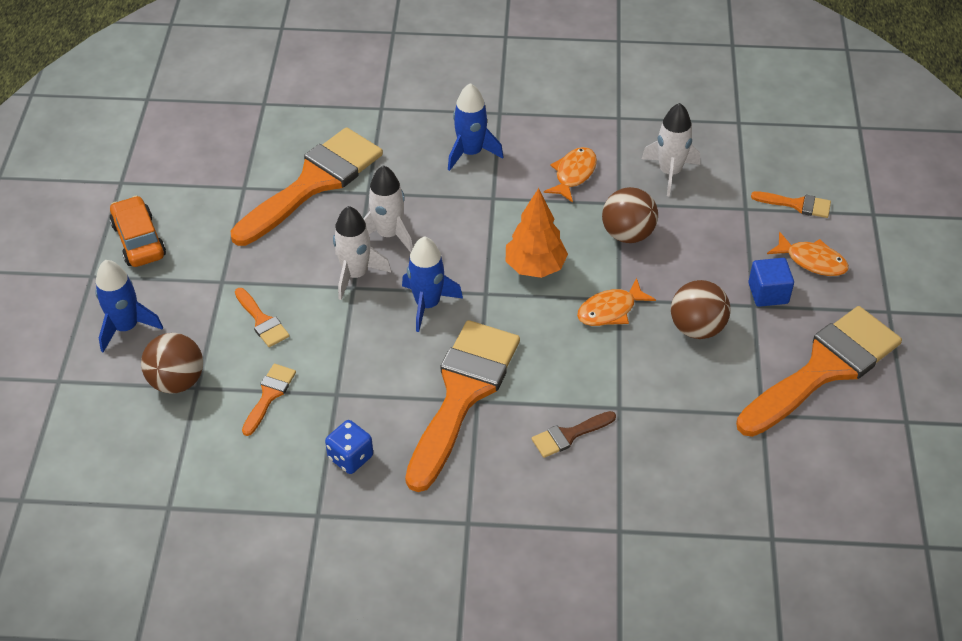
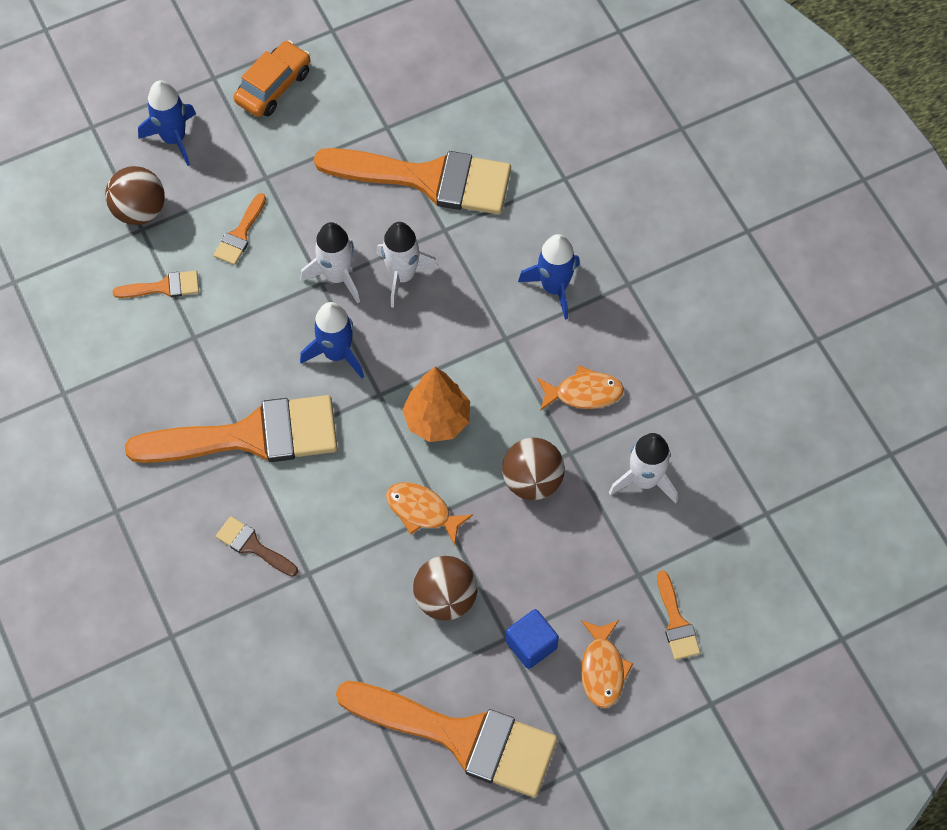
camera: 60 degrees right, 15 degrees up
(350, 457) = (134, 385): blue dice -> none

